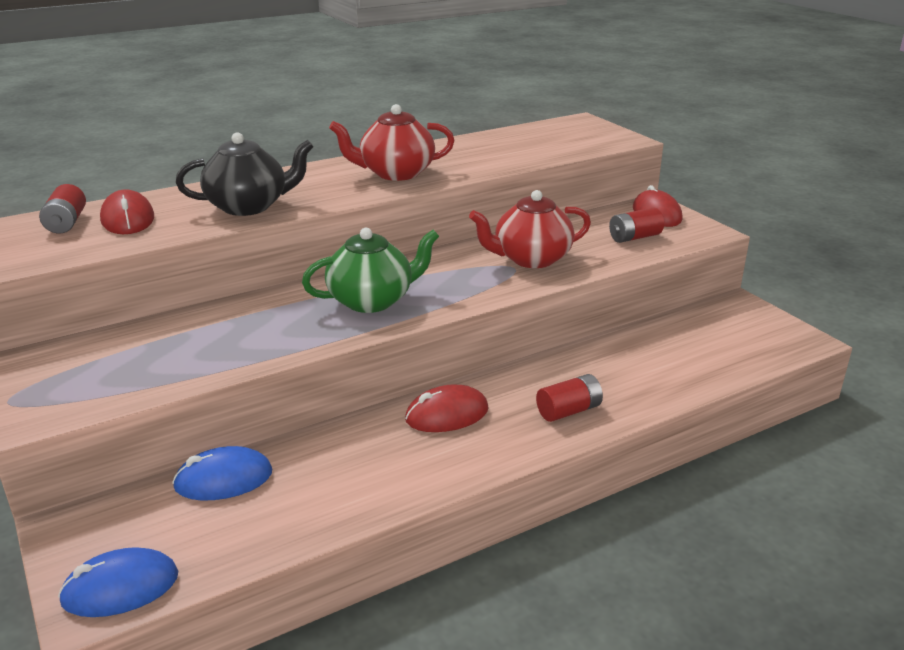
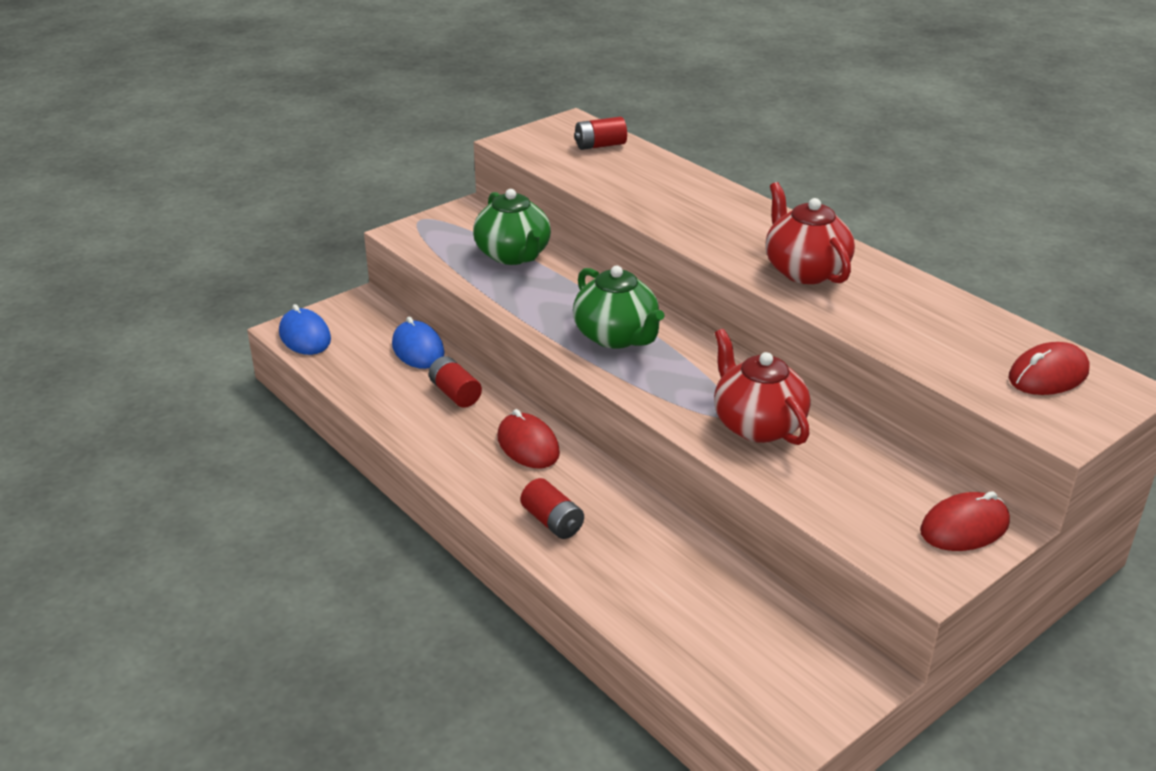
camera: 80 degrees right, 5 degrees up
(127, 219) = (618, 166): red mouse -> red mouse (1048, 375)
(166, 341) = (513, 255): none -> green teapot
(248, 206) = (671, 210): black teapot -> none
(634, 237) = (866, 506): red battery -> red battery (455, 393)

